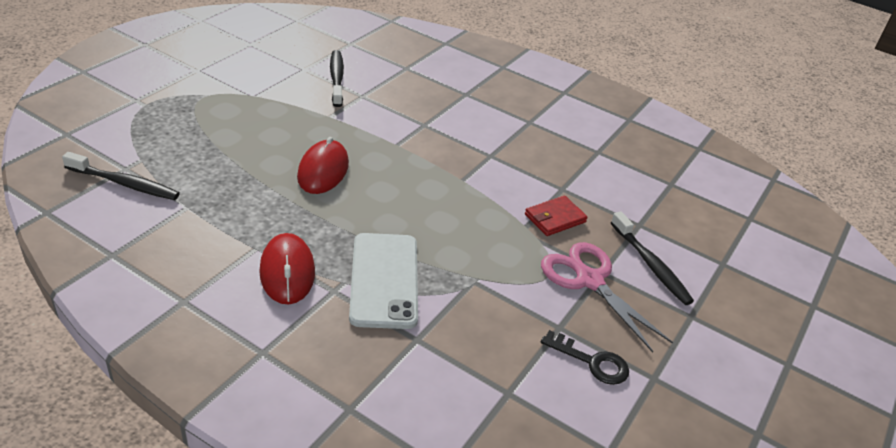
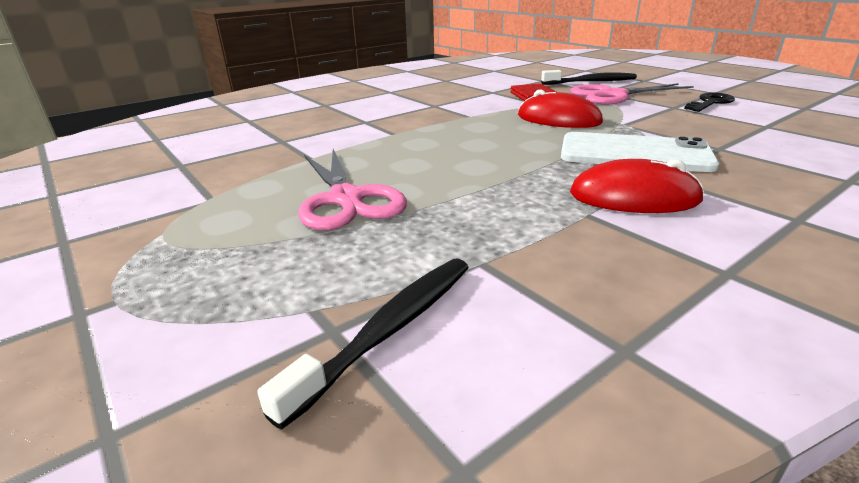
camera: 65 degrees left, 10 degrees down
(261, 145) = (346, 199): none -> pink scissors
(323, 170) = (426, 167): red mouse -> red mouse (558, 119)
(337, 78) = (228, 149): black toothbrush -> none

